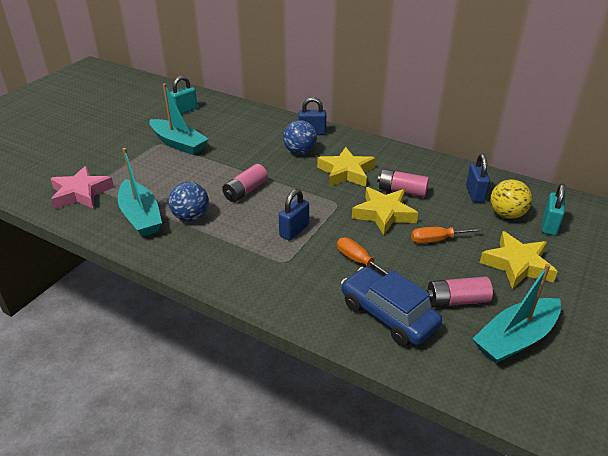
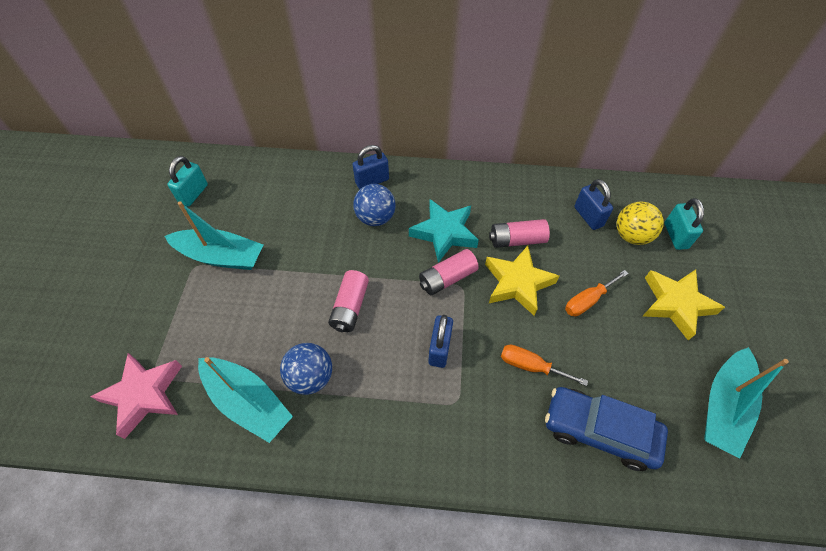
camera: 25 degrees left, 20 degrees up
(346, 172) = (444, 233): yellow star -> turquoise star
(456, 300) = (649, 379): pink battery -> pink battery (447, 278)

